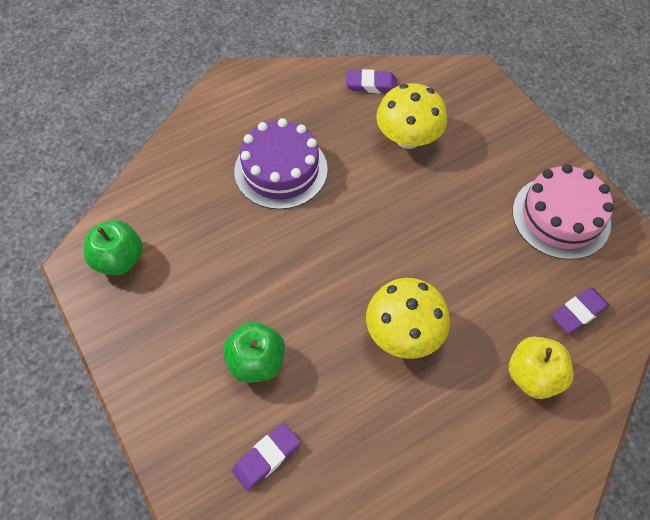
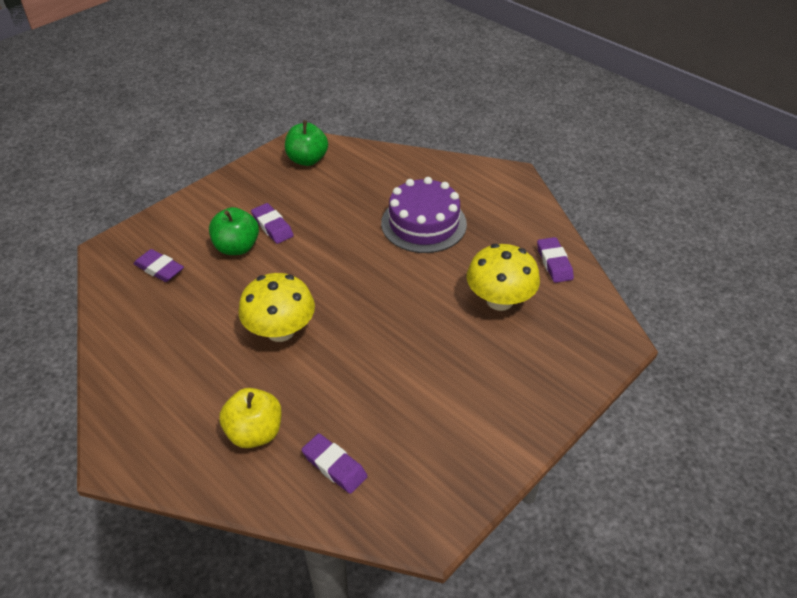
camera: 75 degrees right, 15 degrees down
(232, 317) = (272, 226): none -> purple eraser
(561, 217) = (451, 440): pink cake -> none

